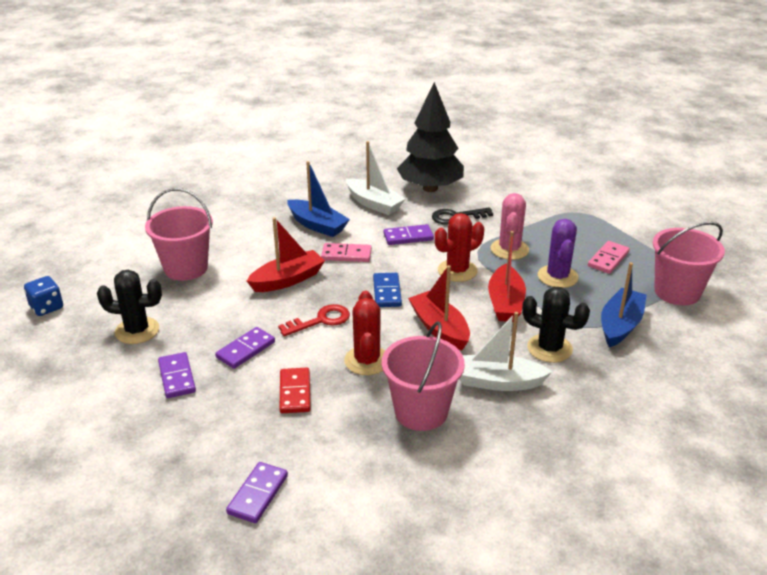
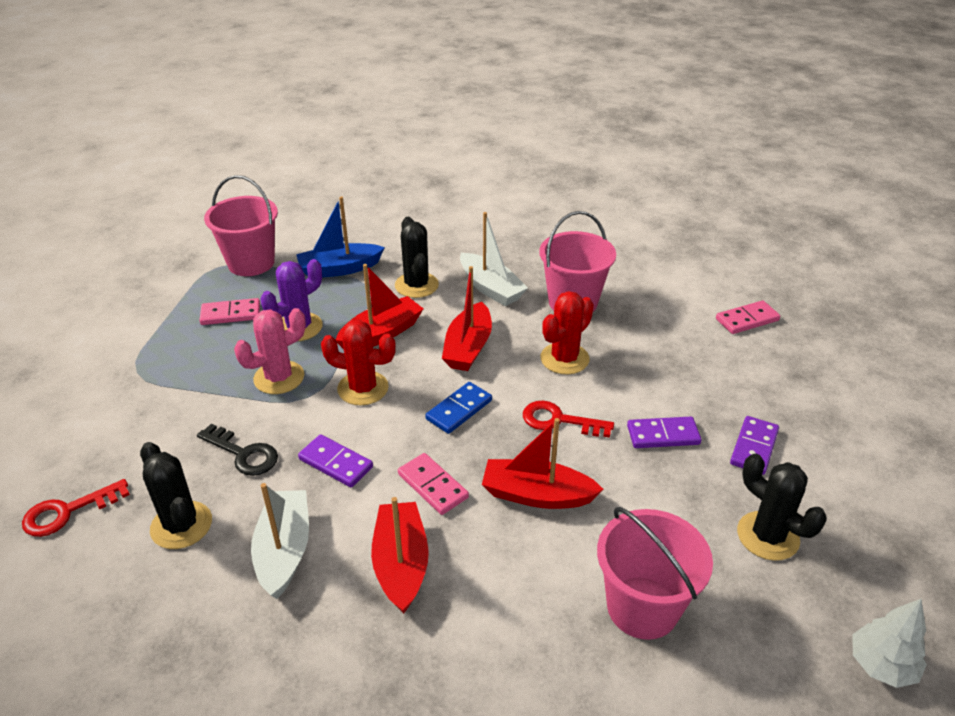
camera: 135 degrees left, 5 degrees up
(47, 307) = (881, 665): blue dice -> white tree
(258, 494) = (747, 319): purple domino -> pink domino
(295, 392) = (654, 369): red domino -> none
(317, 225) = (401, 564): blue boat -> red boat
(430, 188) = (181, 525): black tree -> black cactus
(482, 169) = (68, 512): none -> red key

